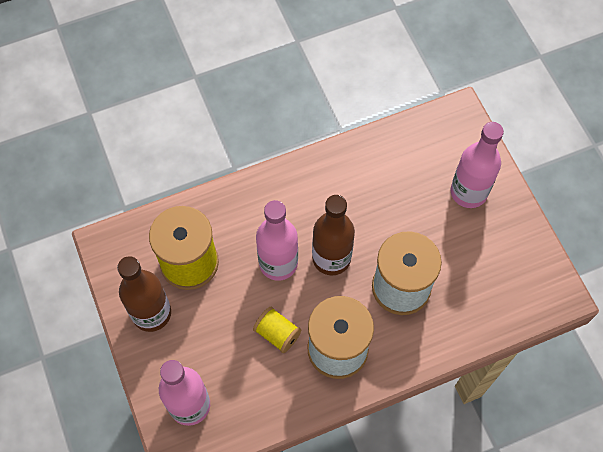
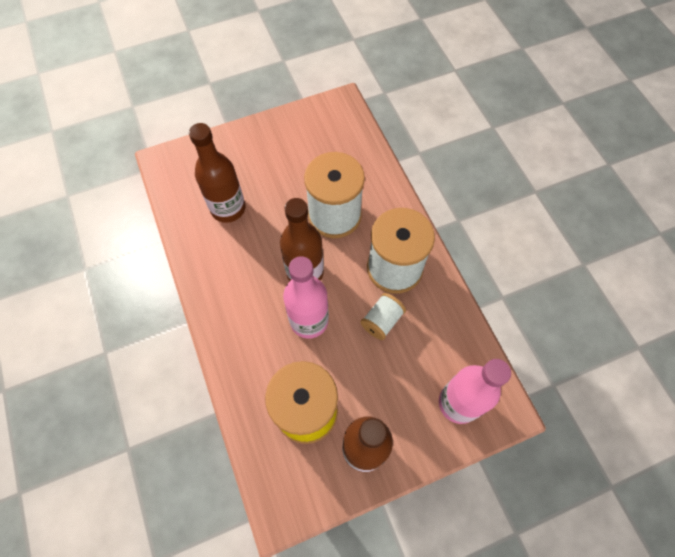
camera: 90 degrees left, 0 degrees up
(277, 334) = (382, 321): yellow spool -> white spool
(404, 180) = (228, 208): none -> brown bottle
(468, 192) = (244, 159): pink bottle -> none

